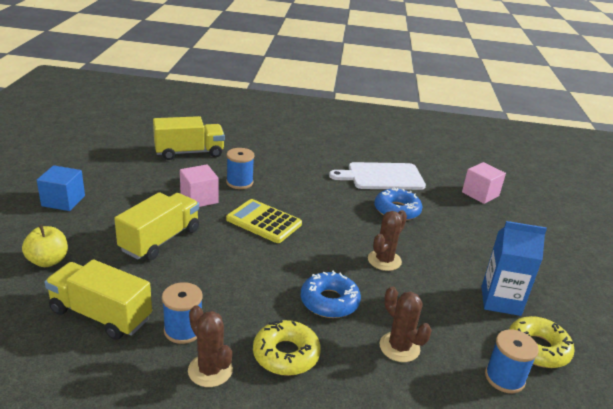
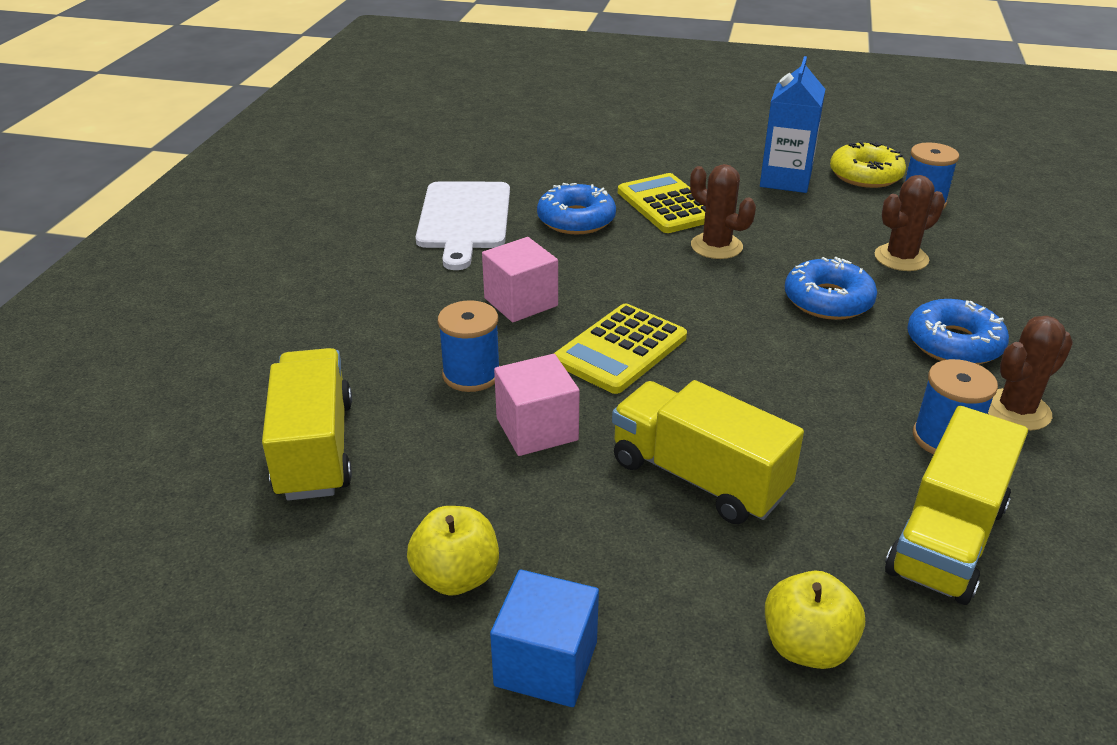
camera: 80 degrees left, 5 degrees up
(112, 183) = (456, 576): none -> yellow apple
(286, 354) = (954, 343): yellow donut -> blue donut
(432, 244) = (668, 205): none -> yellow calculator
(480, 194) = (526, 149): pink cube -> pink cube (521, 302)

